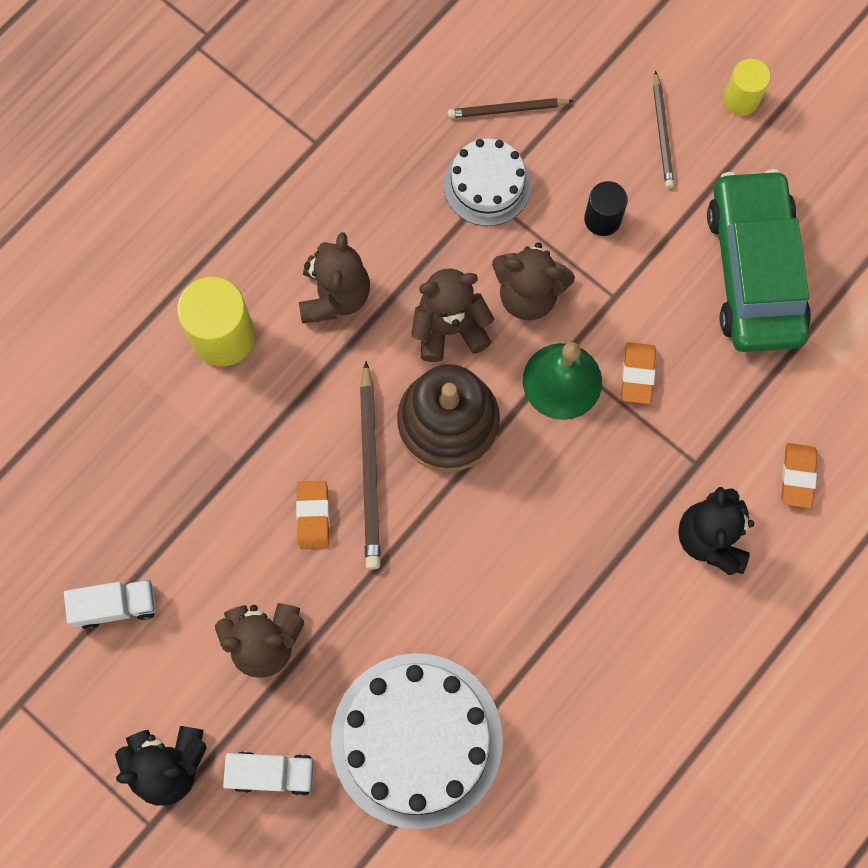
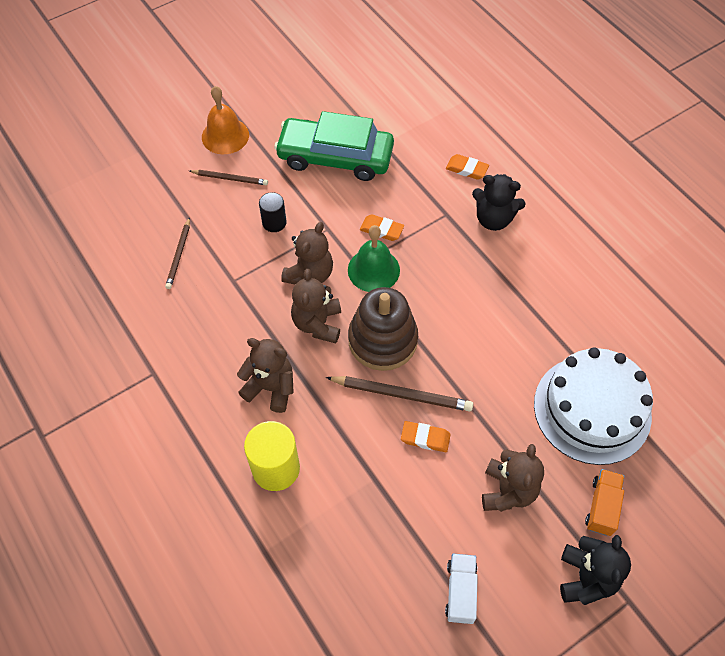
camera: 75 degrees left, 15 degrees down
(272, 773) = (602, 506): white truck -> orange truck
(487, 185) = (226, 279): white cake -> none
(741, 99) = (225, 136): yellow cylinder -> orange bell

